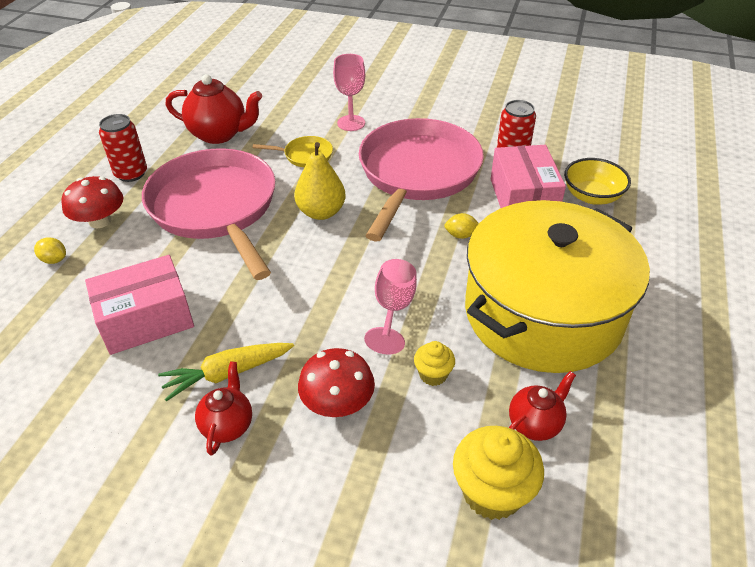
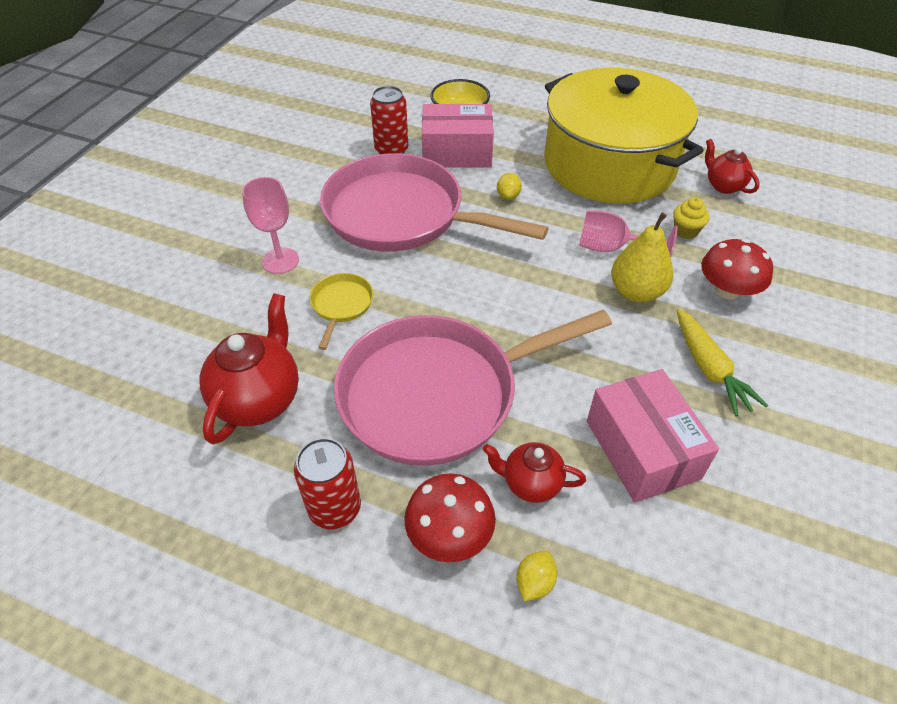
camera: 85 degrees left, 5 degrees up
(227, 425) = (770, 366): red teapot -> red teapot (530, 483)
(321, 212) = (460, 293): yellow pear -> yellow pear (636, 292)
(492, 492) = (788, 214): yellow cupcake -> none

